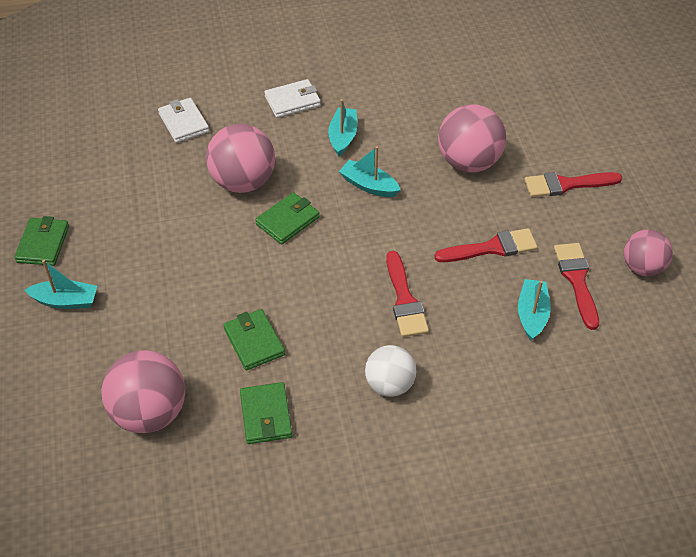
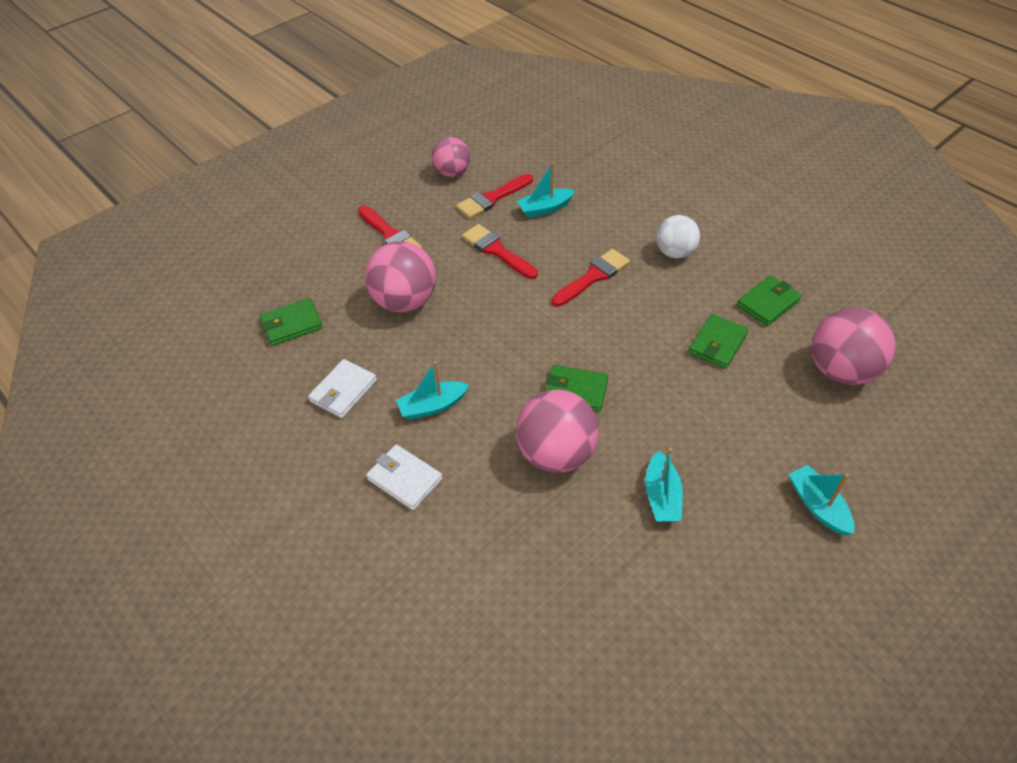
camera: 120 degrees left, 0 degrees up
(43, 244) = (783, 581): green wallet -> green wallet (292, 324)
(184, 123) = (511, 567): white wallet -> white wallet (343, 391)
(369, 185) = (485, 355): turquoise boat -> turquoise boat (661, 496)

